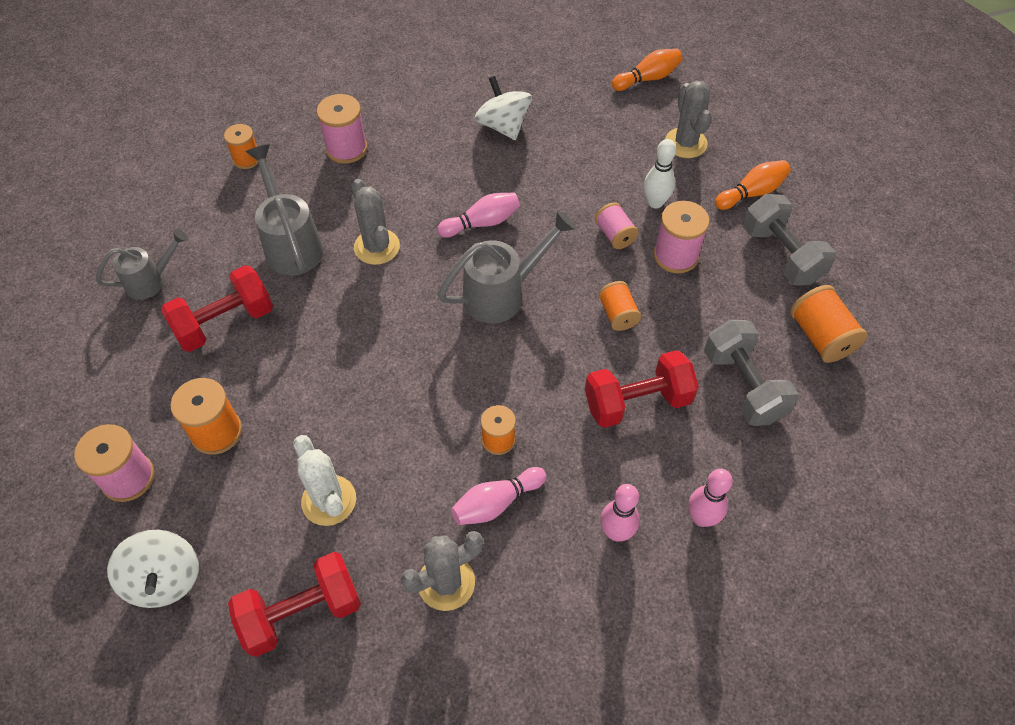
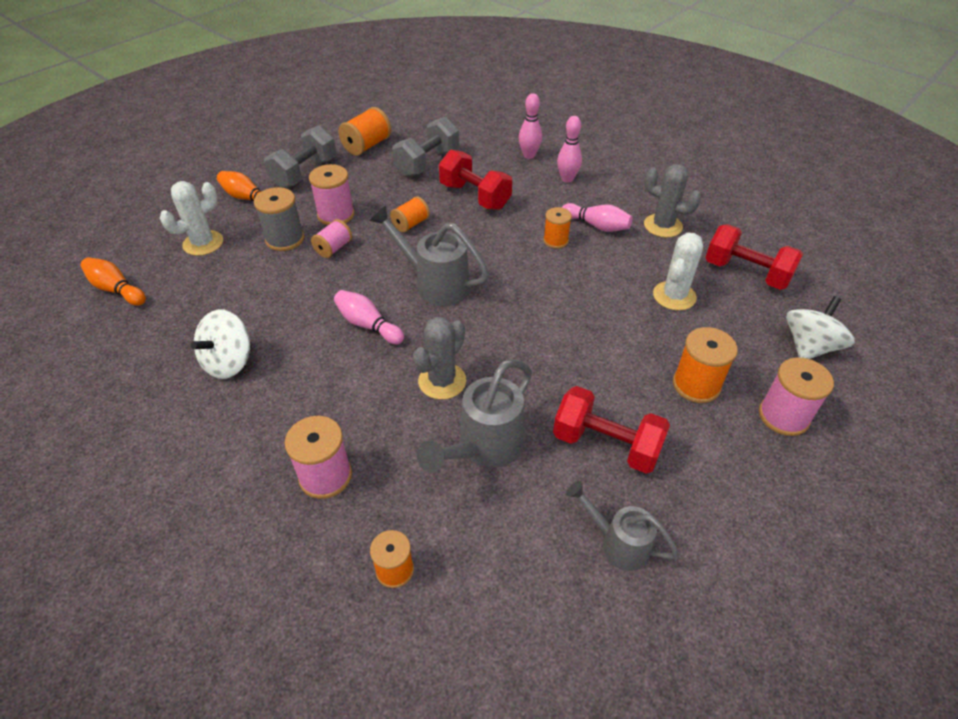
camera: 120 degrees left, 10 degrees down
(655, 202) = (285, 239): white bowling pin -> grey spool
(685, 143) = (203, 243): grey cactus -> white cactus

